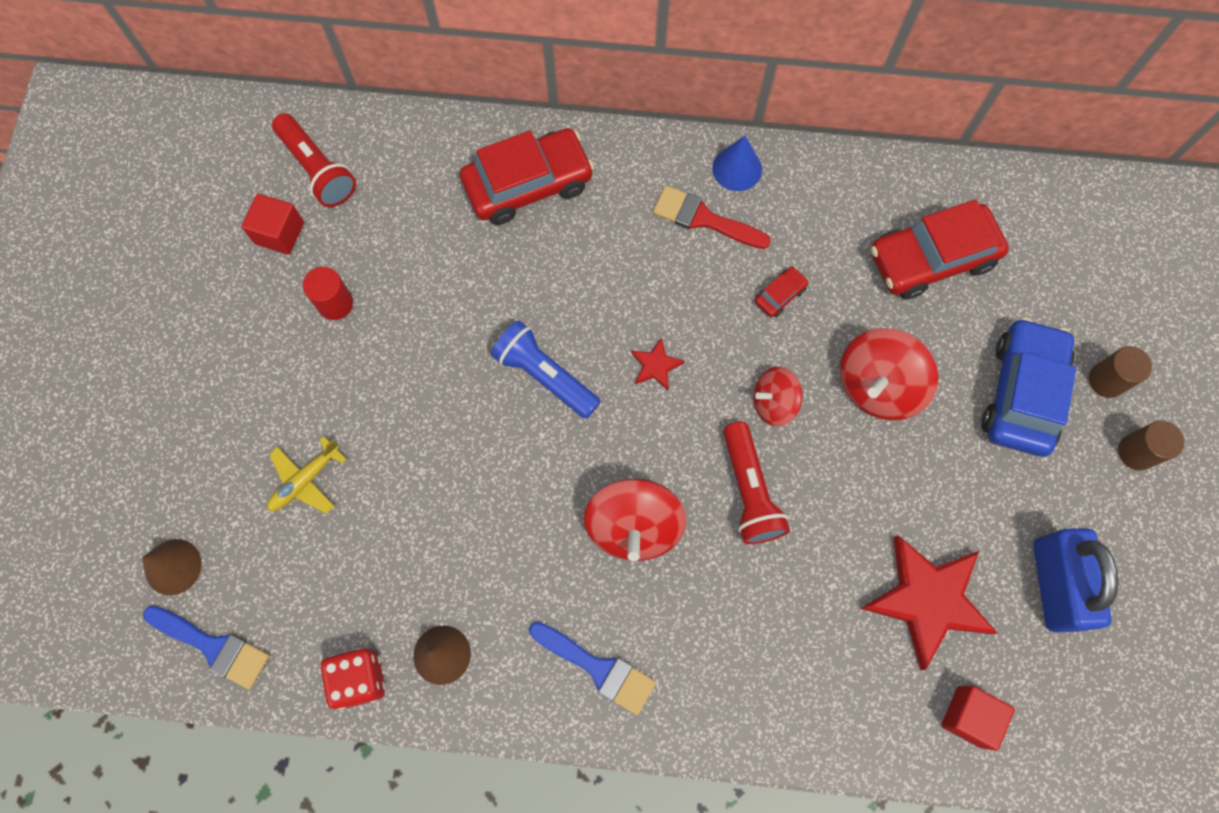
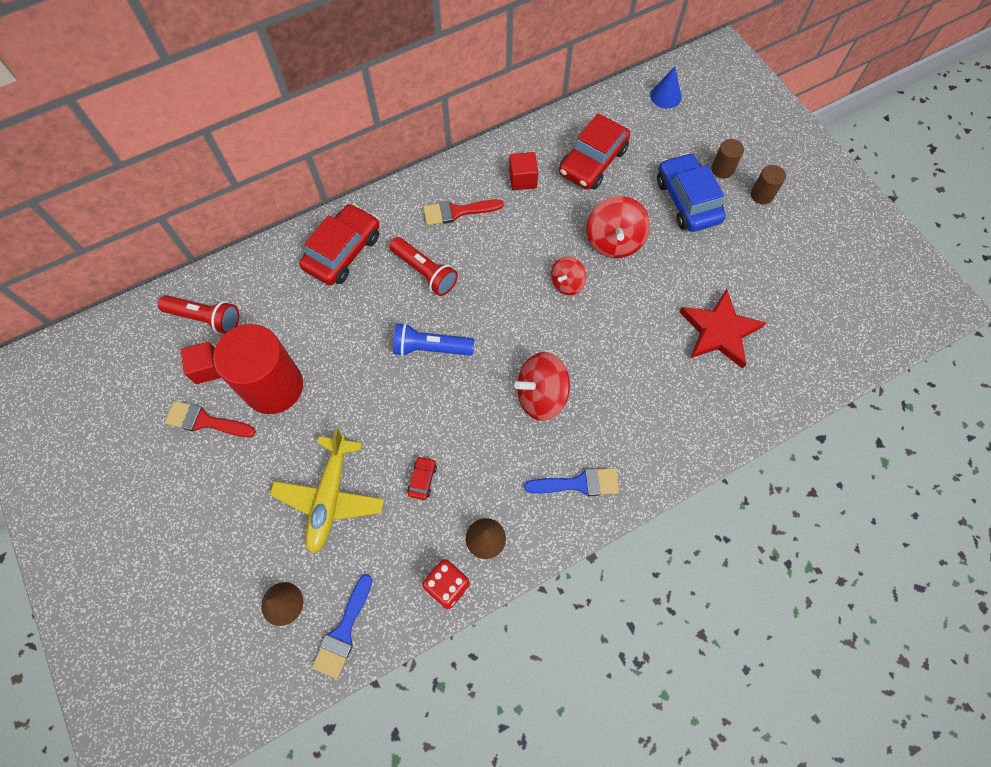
camera: 35 degrees left, 5 degrees down
(213, 646) = (343, 631): blue brush -> blue brush turned 120 degrees clockwise
(235, 295) = (205, 421): none -> red brush
(305, 480) = (330, 497): yellow plane -> yellow plane, size x1.79
(335, 303) = (273, 386): red cylinder -> red cylinder, size x2.30
(634, 526) = (541, 395): red spinning top -> red spinning top turned 105 degrees clockwise
(656, 366) = (489, 304): red star -> none
(737, 168) = (456, 175): blue cone -> blue cone (665, 96)
(749, 491) = (588, 336): red flashlight -> red flashlight (425, 272)
(780, 295) = (528, 226): red car -> red car (422, 479)
(969, 717) = (783, 375): red cube -> red cube (522, 179)
(1055, 584) = (773, 283): blue padlock -> none

